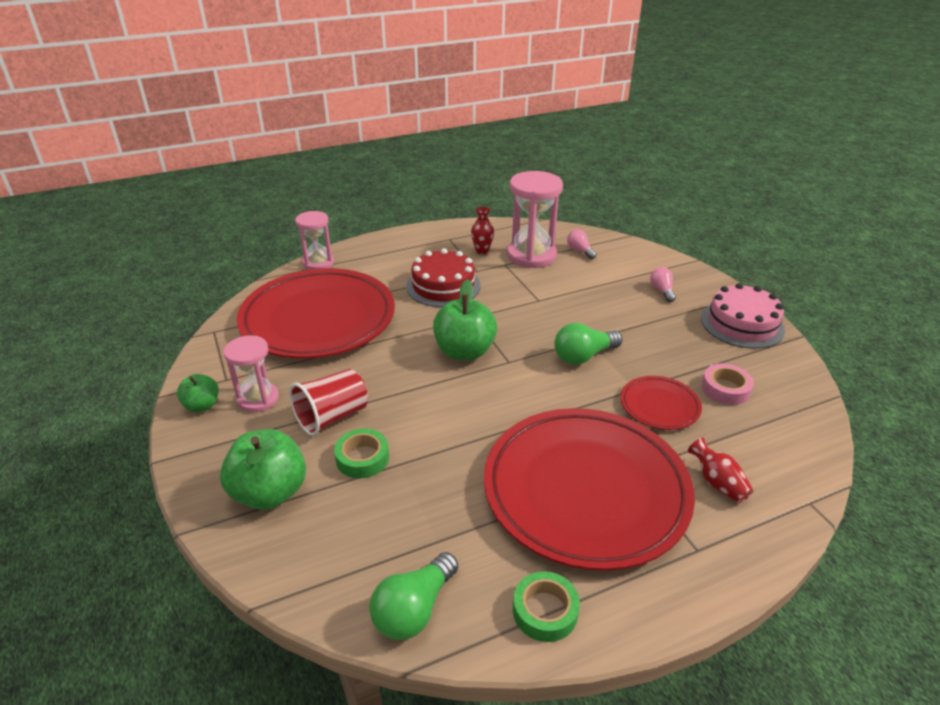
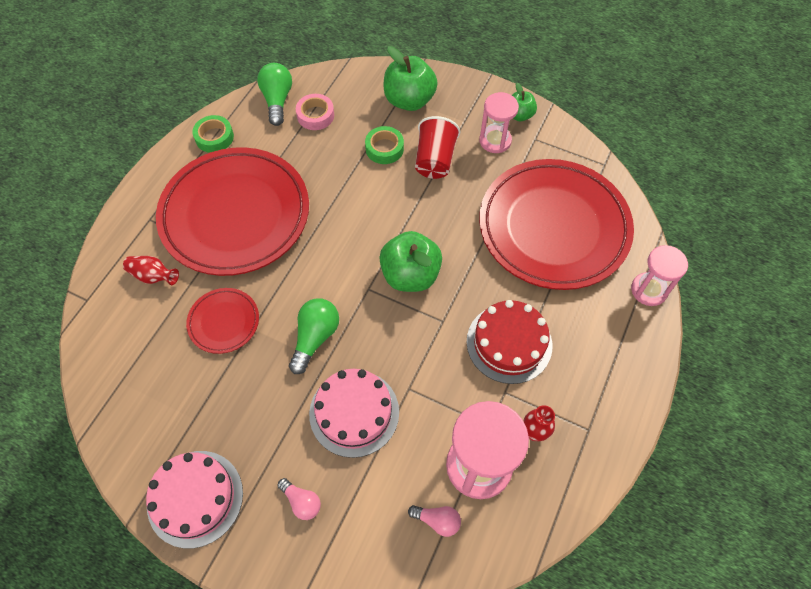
camera: 140 degrees right, 25 degrees up
(590, 308) = (354, 412): none -> pink cake
(725, 389) = (179, 380): pink tape -> pink tape (315, 115)

